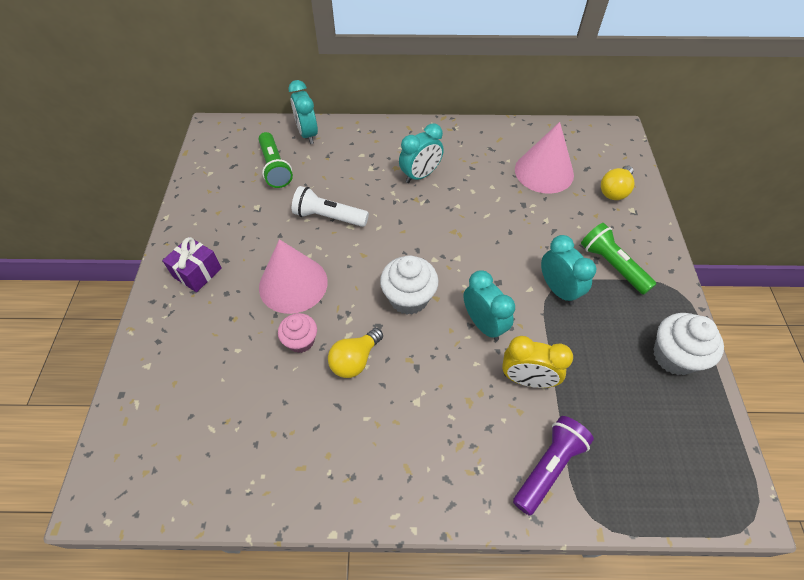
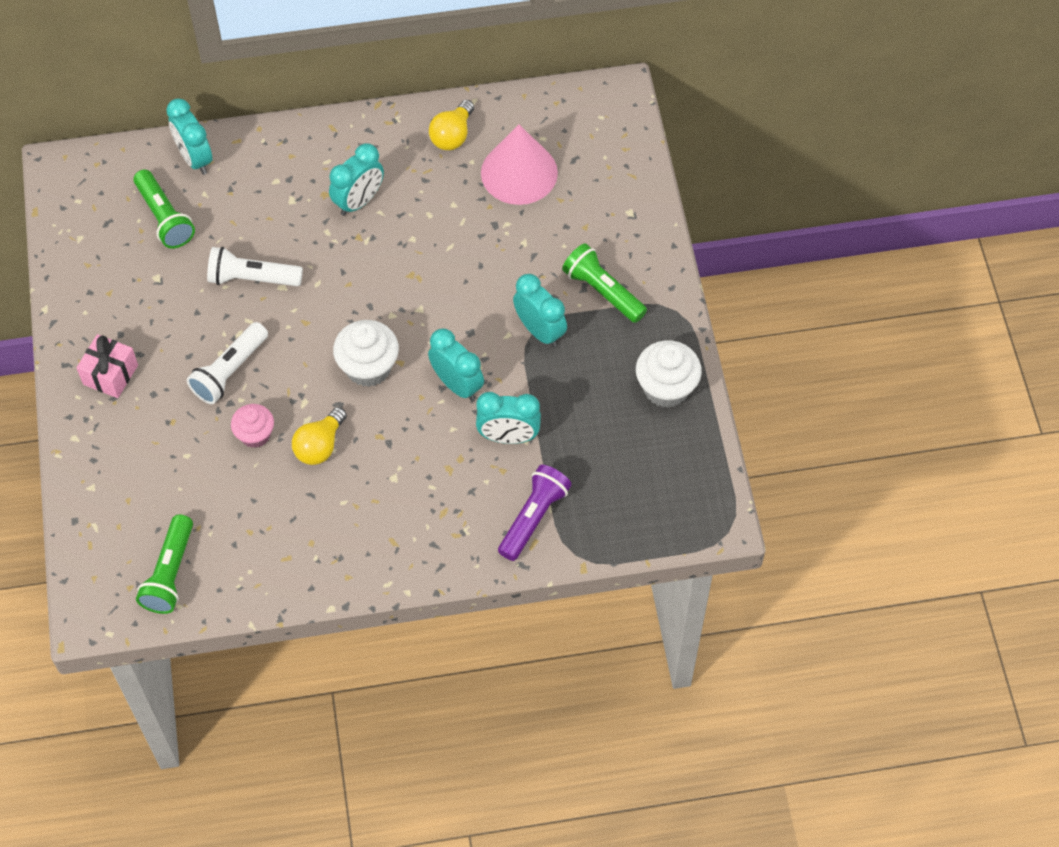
camera: 10 degrees left, 5 degrees up
(187, 464) = (170, 573): none -> green flashlight
(197, 272) = (110, 374): purple gift -> pink gift
(293, 284) = (229, 371): pink cone -> white flashlight
(527, 379) = (508, 436): yellow clock -> turquoise clock
(614, 191) = (609, 188): yellow light bulb -> yellow light bulb (452, 135)

